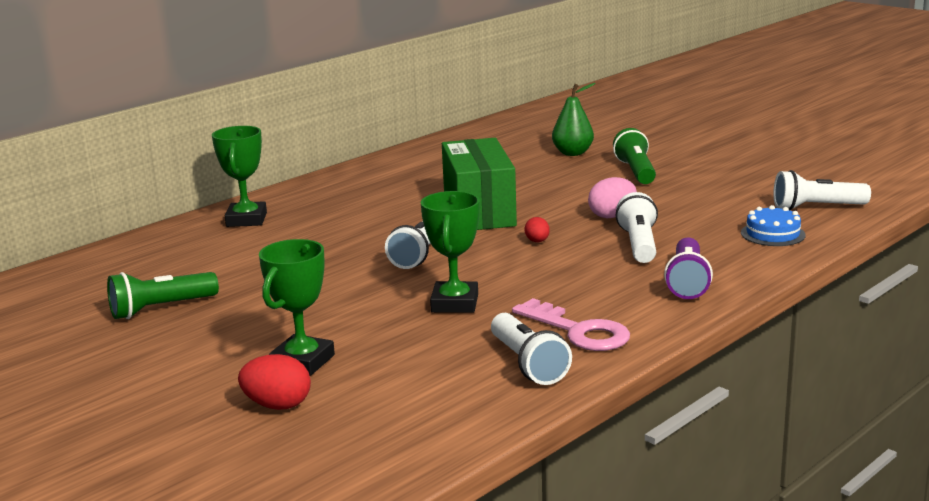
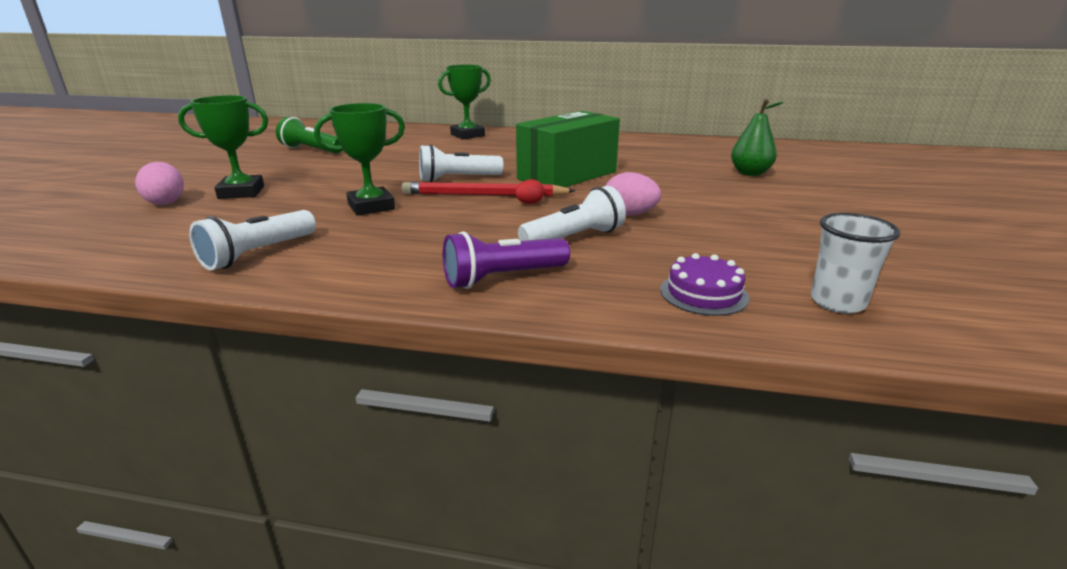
camera: 55 degrees right, 5 degrees up
(277, 405) = (166, 202): red egg -> pink egg
(488, 253) = (484, 195): none -> red pencil
(578, 331) = (340, 257): pink key -> none
(636, 171) = (756, 200): green flashlight -> none
(772, 234) = (703, 293): blue cake -> purple cake
(816, 207) = (837, 302): white flashlight -> white cup

